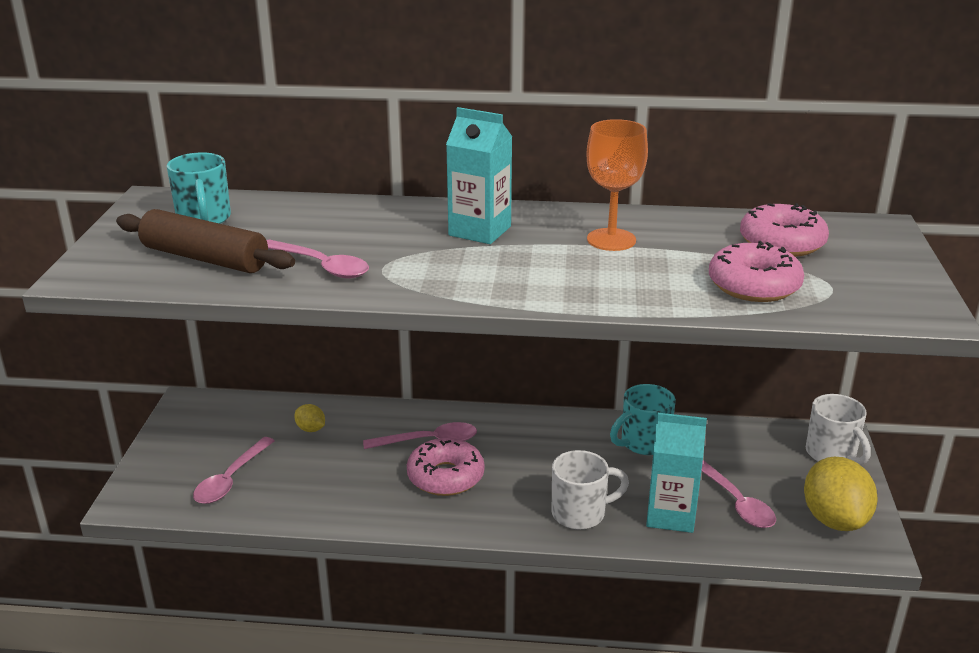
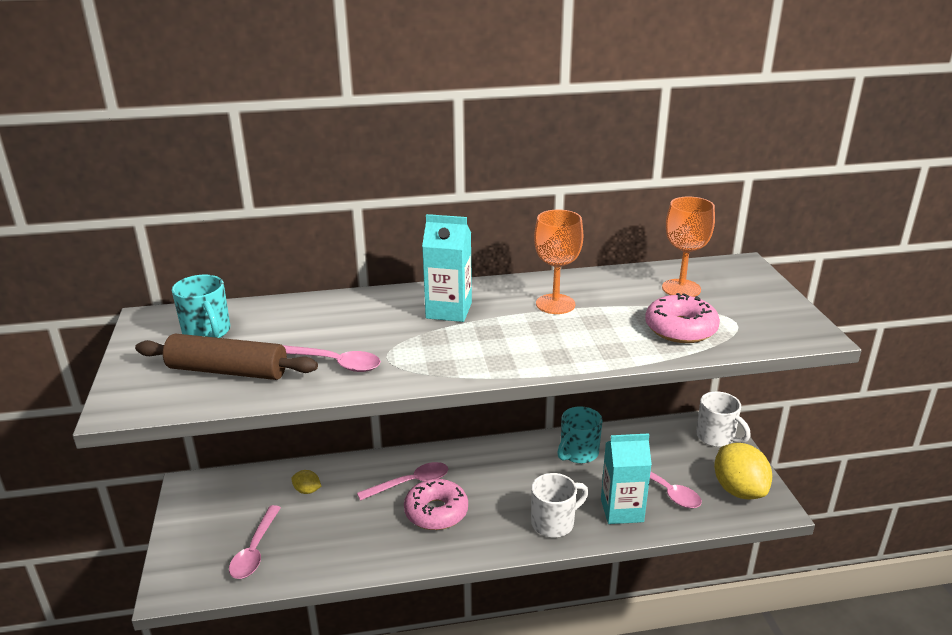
camera: 15 degrees left, 0 degrees up
(781, 243) = (681, 289): pink donut -> orange goblet

